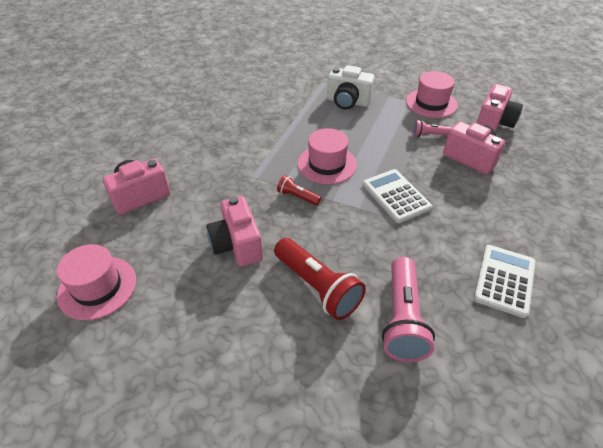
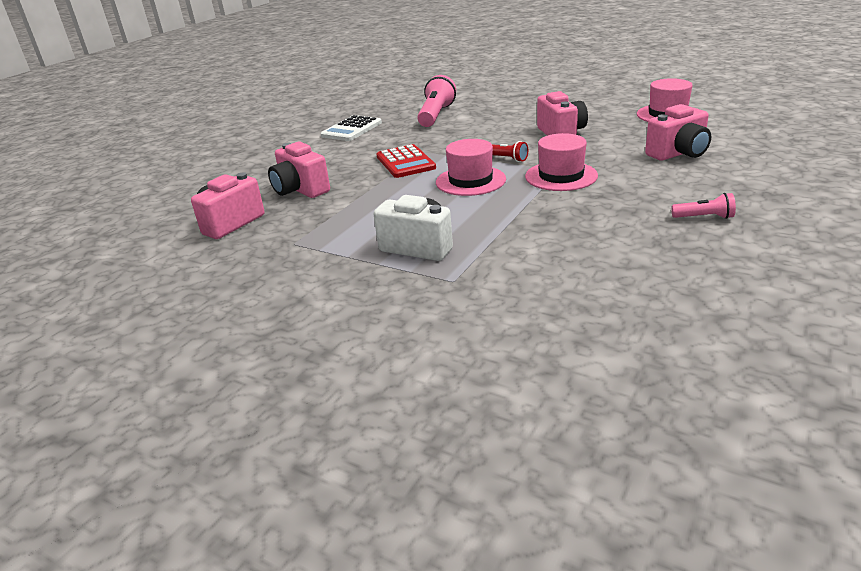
camera: 170 degrees left, 15 degrees down
(317, 287) = (493, 122): red flashlight -> none
(396, 196) = (405, 162): white calculator -> red calculator
(429, 135) = (328, 209): pink flashlight -> pink flashlight (704, 217)
(431, 103) = (289, 247): pink hat -> pink hat (561, 176)

